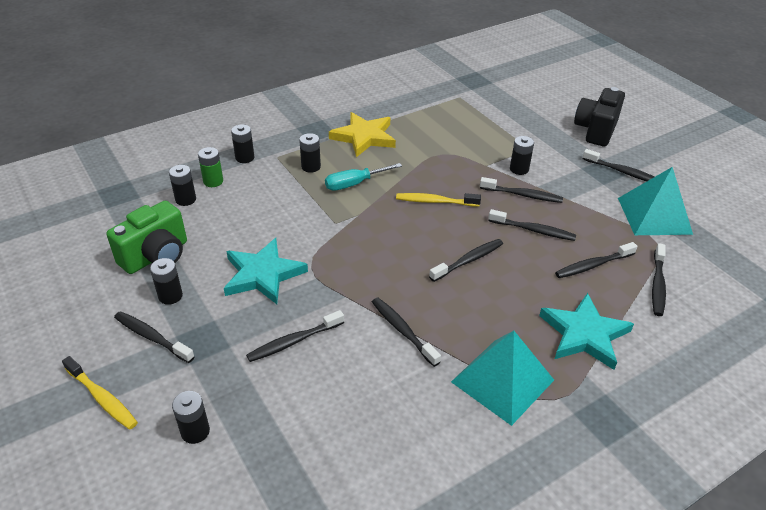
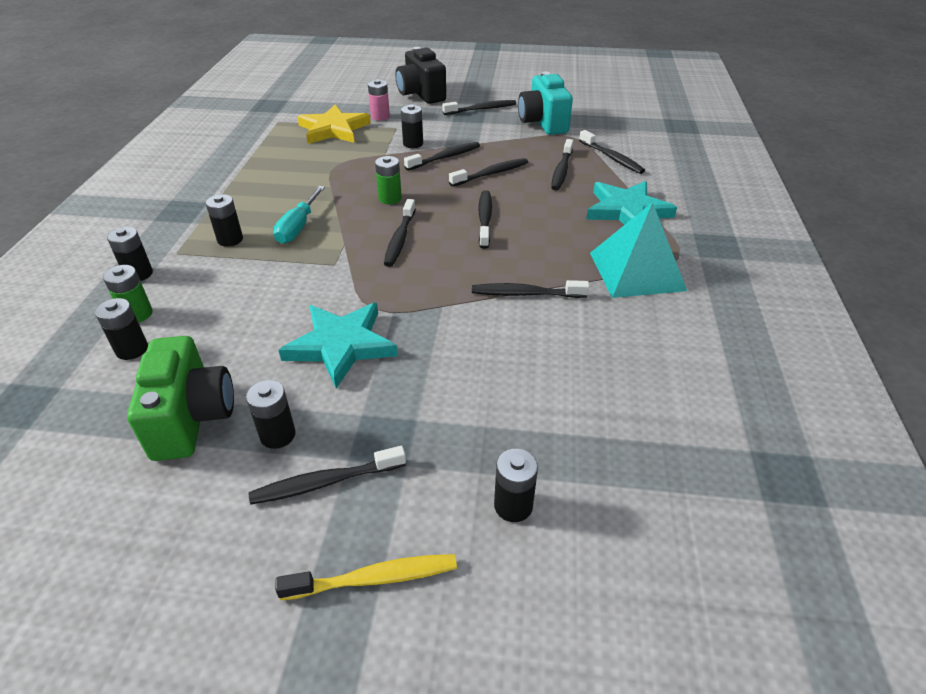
camera: 50 degrees left, 0 degrees up
(293, 341) = (463, 368): black toothbrush -> black toothbrush (400, 239)
(364, 137) = (242, 190): yellow star -> yellow star (333, 129)
(435, 201) = (390, 198): yellow toothbrush -> green battery
(532, 132) = (380, 117): none -> pink battery
(654, 216) = (543, 123): turquoise pyramid -> turquoise camera

